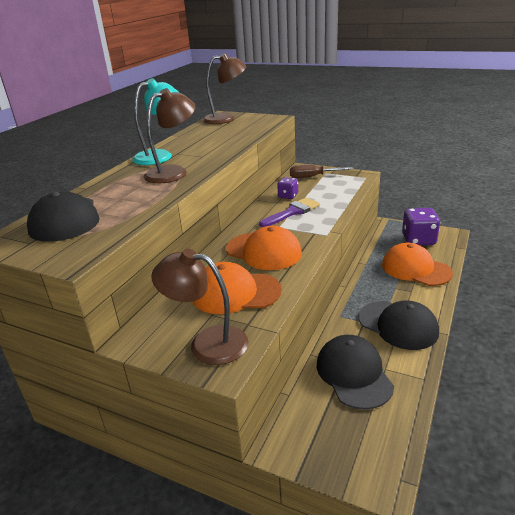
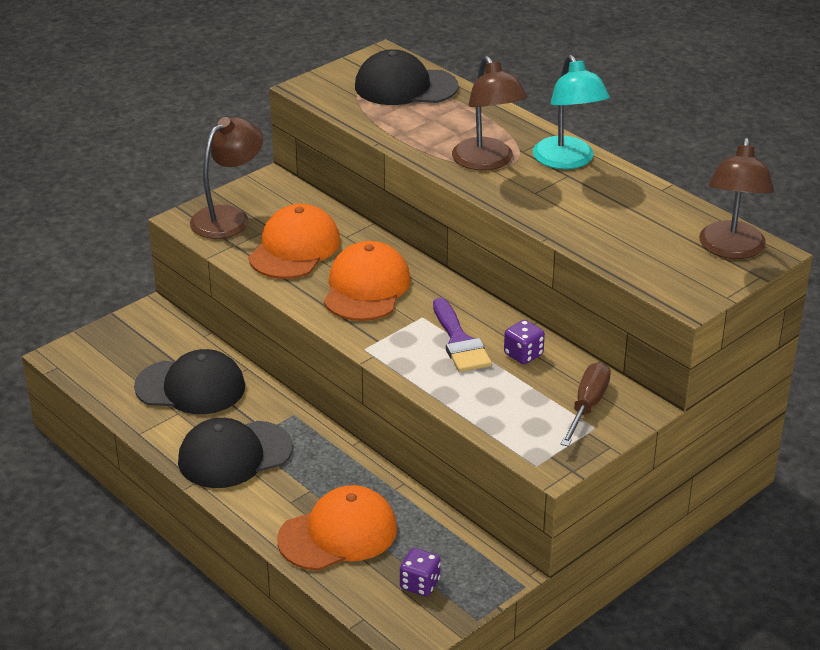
camera: 110 degrees right, 5 degrees up
(264, 251) = (366, 288): orange cap -> orange cap turned 135 degrees clockwise
(418, 240) = (420, 584): purple dice -> purple dice, size x0.56

